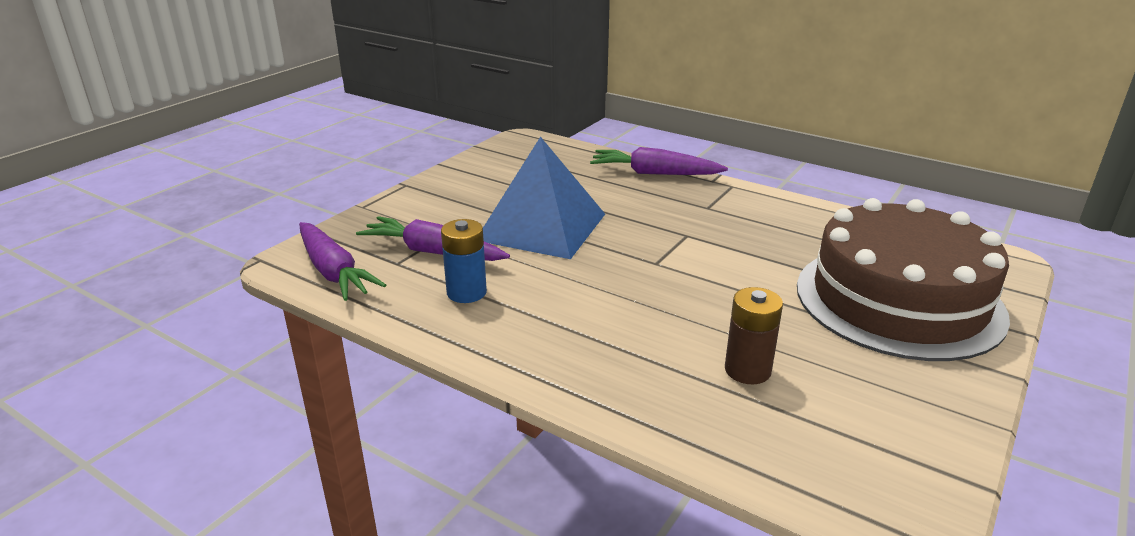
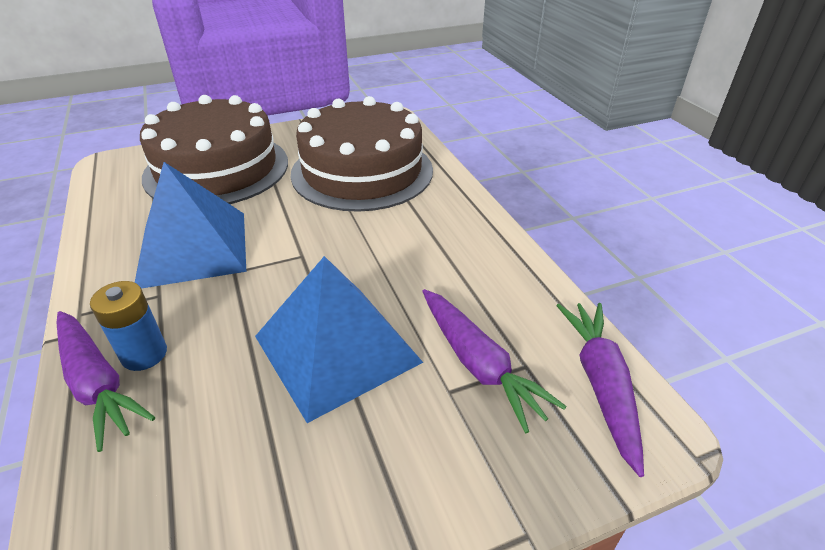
camera: 145 degrees left, 10 degrees up
(466, 292) = (479, 294): blue battery -> blue battery (144, 354)
(747, 370) = (362, 171): brown battery -> brown cake
(748, 235) = (193, 248): none -> blue pyramid

